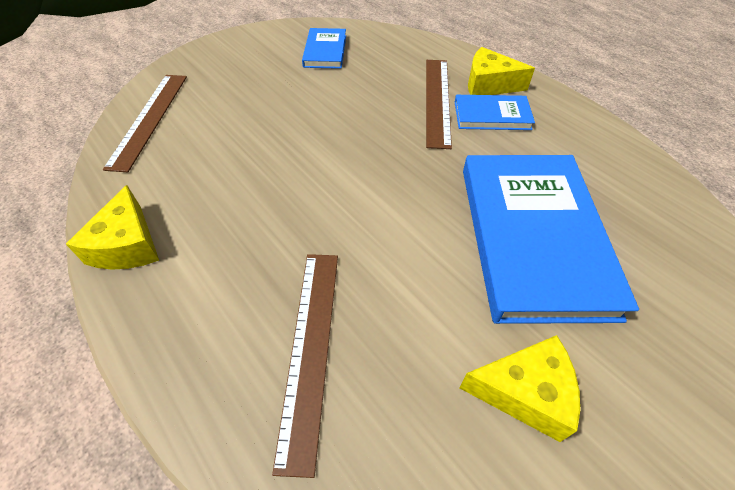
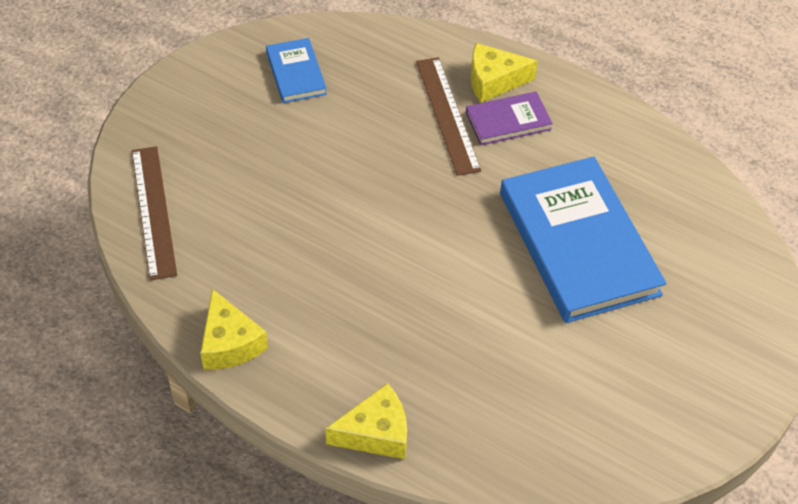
camera: 20 degrees left, 0 degrees up
(310, 349) = (433, 380): brown ruler -> none
(492, 115) = (508, 121): blue book -> purple book
(524, 392) = (600, 365): yellow cheese -> yellow cheese (376, 433)

